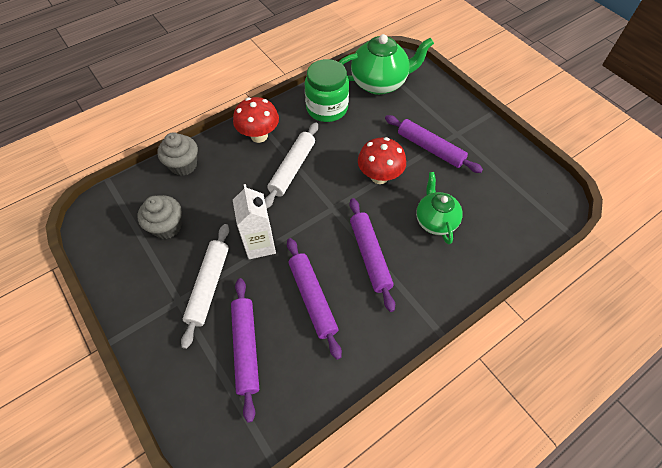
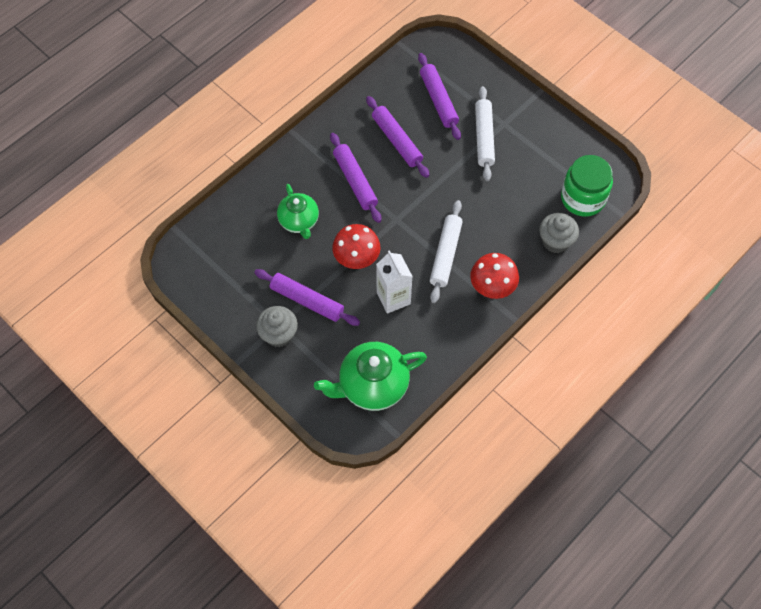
camera: 170 degrees right, 5 degrees up
(167, 226) = (541, 179): grey cupcake -> grey cupcake (279, 334)
(260, 244) = (453, 176): white carton -> white carton (393, 298)
(327, 108) = (428, 337): green jar -> green jar (583, 198)

